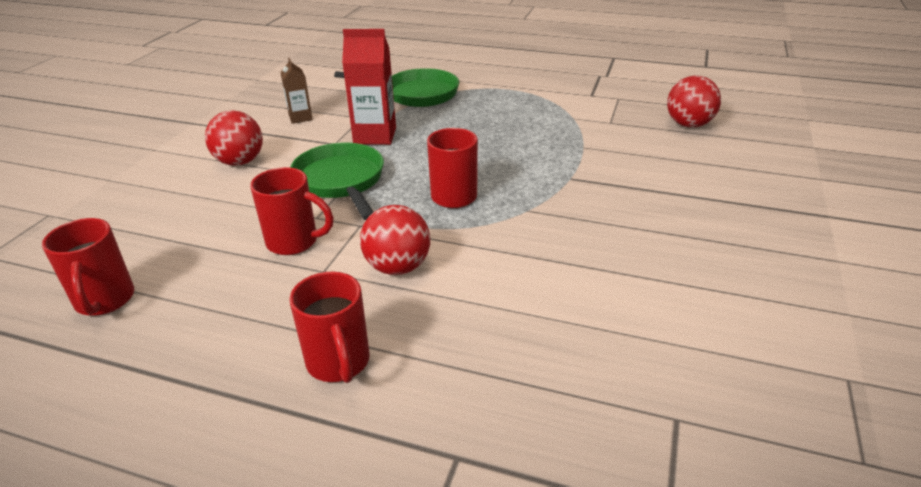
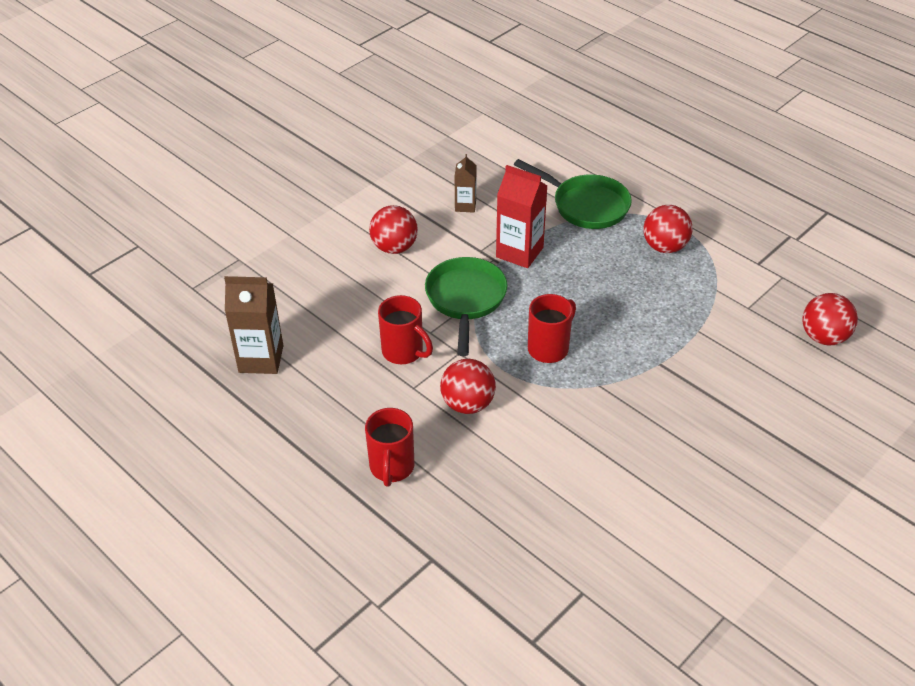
camera: 25 degrees right, 10 degrees up
(104, 301) = (261, 359): red mug -> brown carton
(506, 103) = (664, 247): none -> red ball

